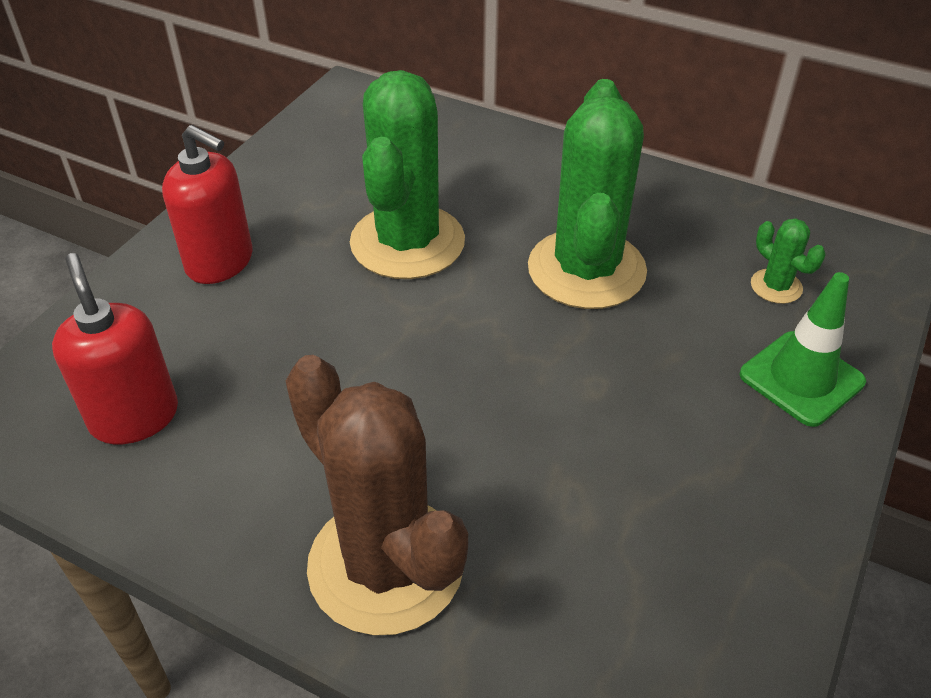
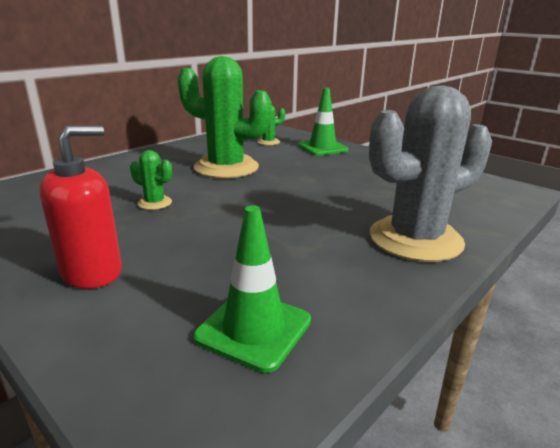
camera: 75 degrees left, 20 degrees down
(134, 417) = (254, 329): red soap dispenser -> green traffic cone
(386, 565) = (415, 239): brown cactus -> grey cactus
(407, 242) = (155, 203): green cactus -> green cactus, size x0.42

